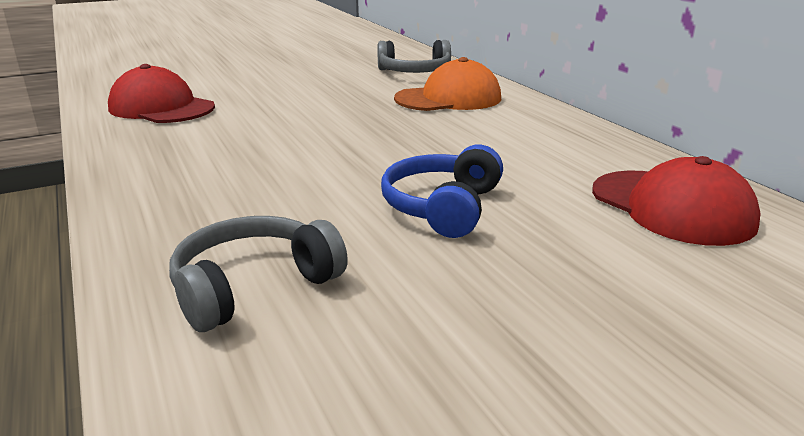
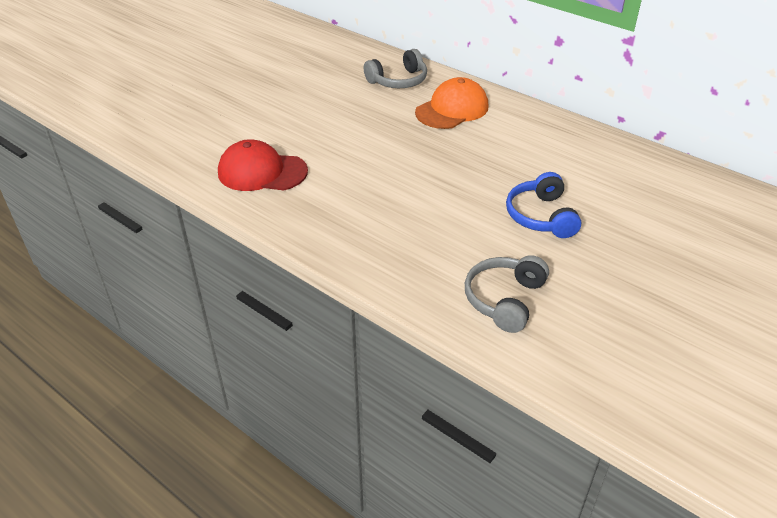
camera: 25 degrees left, 15 degrees up
(671, 207) = (648, 182): red cap -> none

